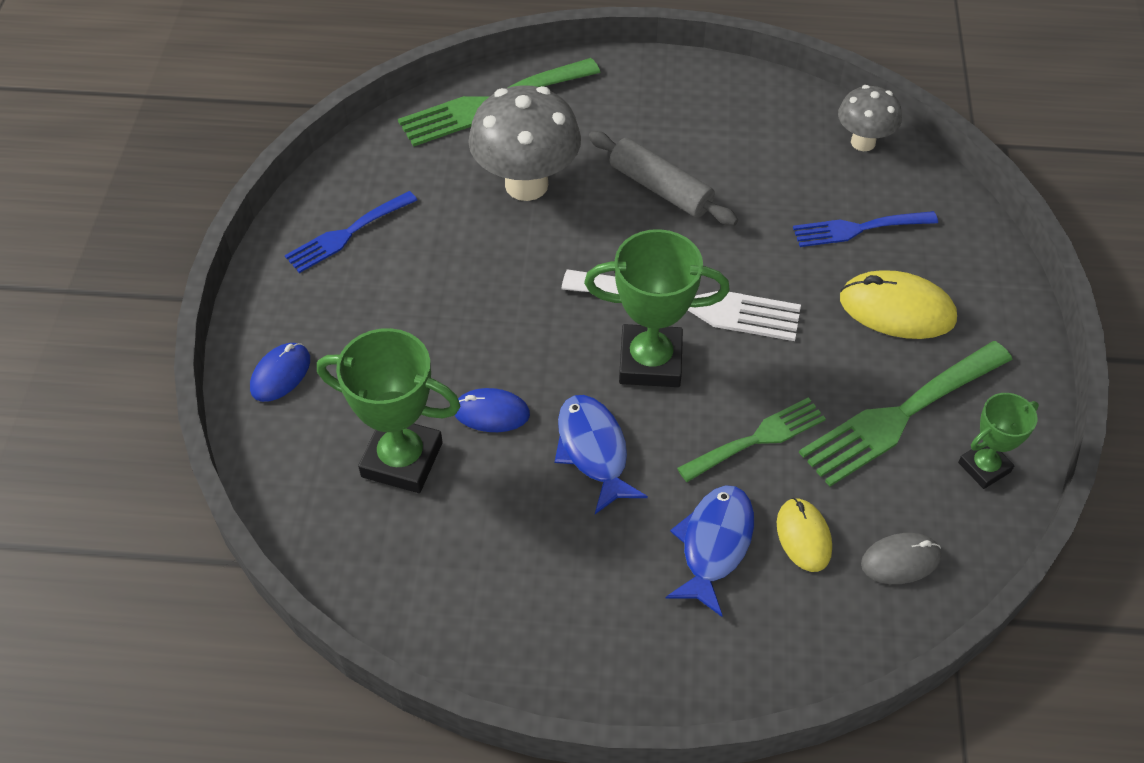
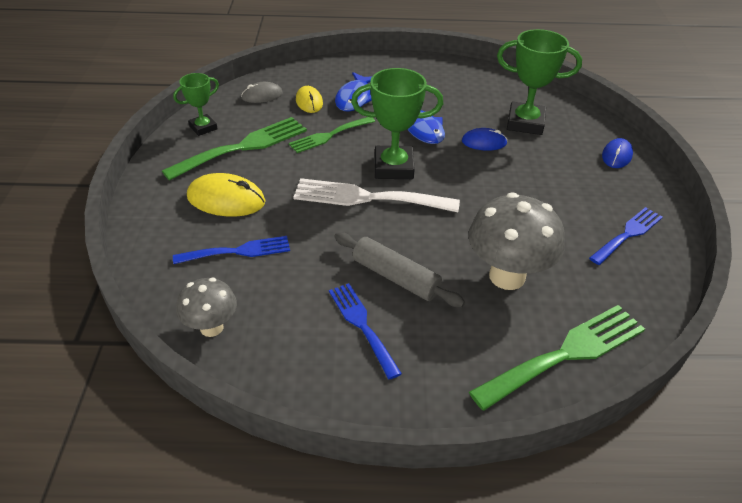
camera: 175 degrees right, 10 degrees down
(701, 138) = (362, 325): none -> blue fork

